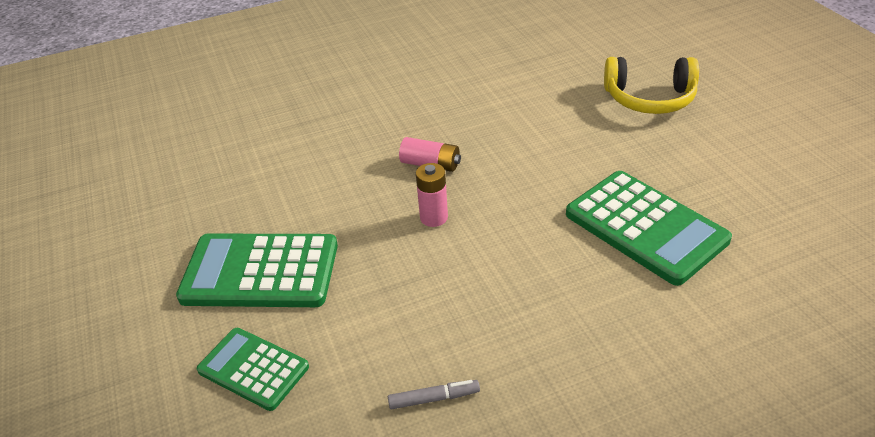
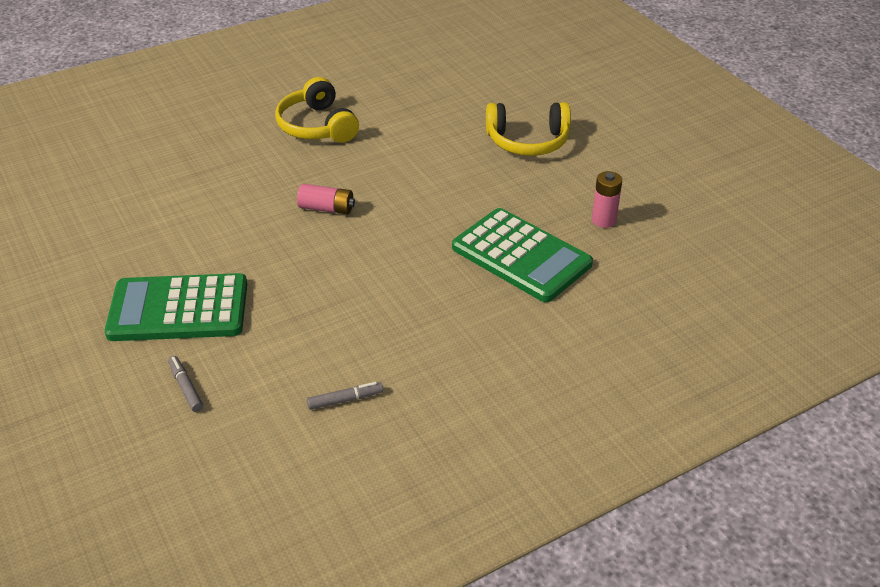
camera: 10 degrees left, 0 degrees up
(253, 369) = (186, 387): green calculator -> grey marker
(427, 78) = (317, 126): none -> yellow headphones
(434, 217) = (333, 256): pink battery -> pink battery (603, 220)

